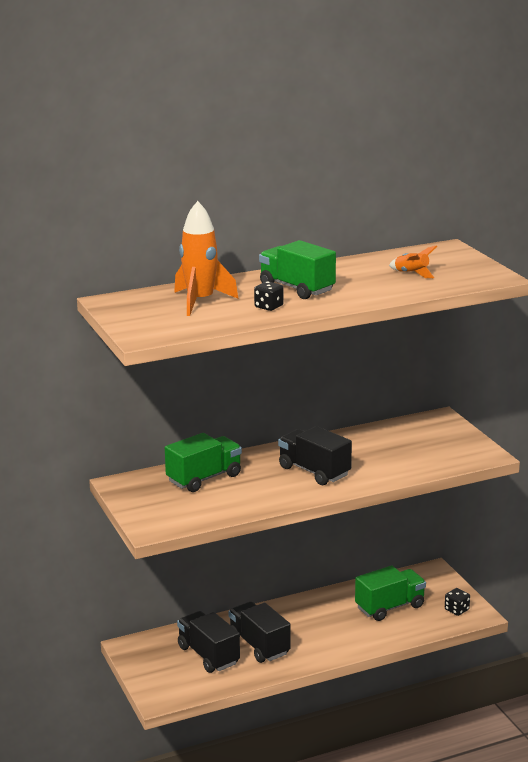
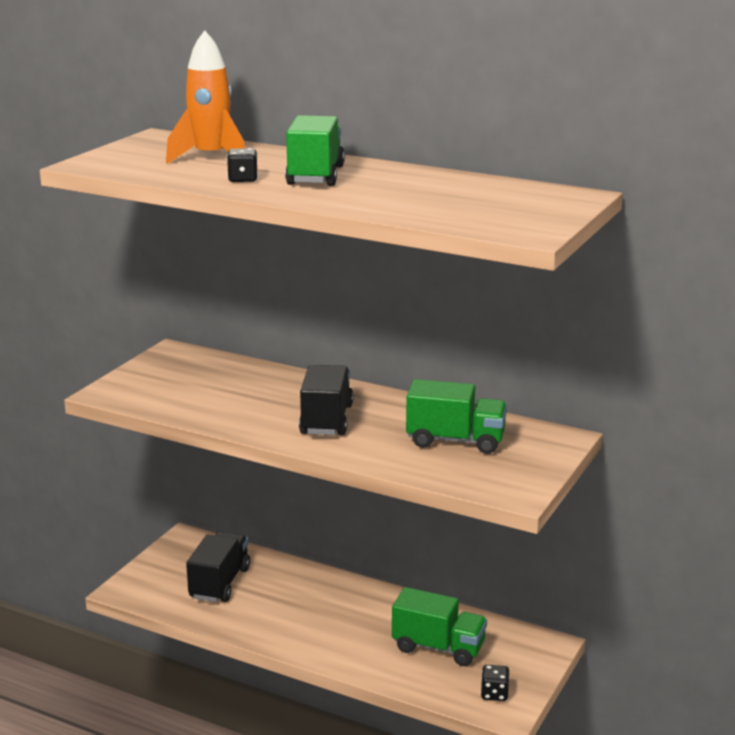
camera: 50 degrees right, 0 degrees up
(204, 478) = (234, 379): green truck -> green truck (455, 440)
(259, 645) = (269, 602): black truck -> none
(412, 274) = (456, 201): orange rocket -> none

